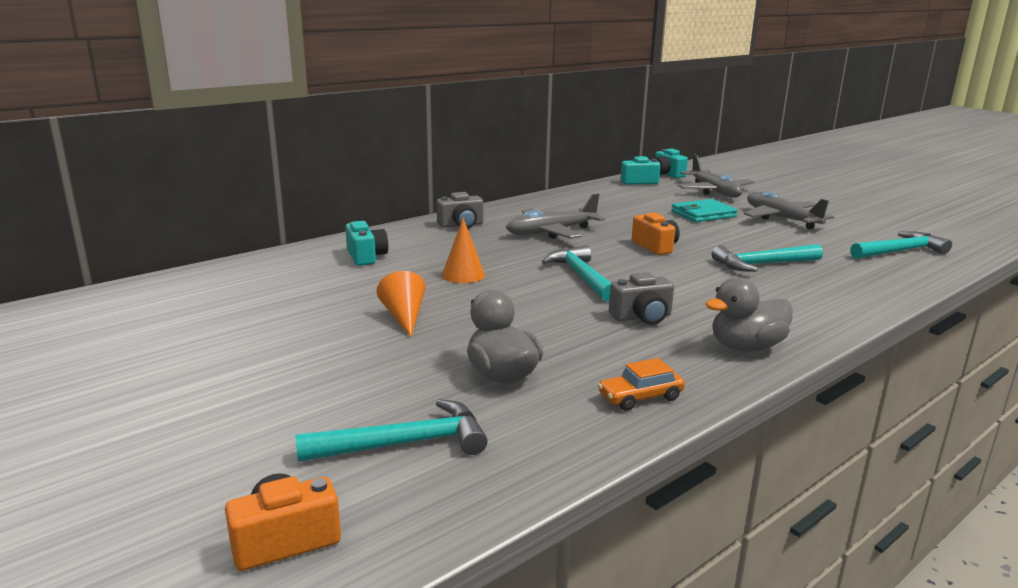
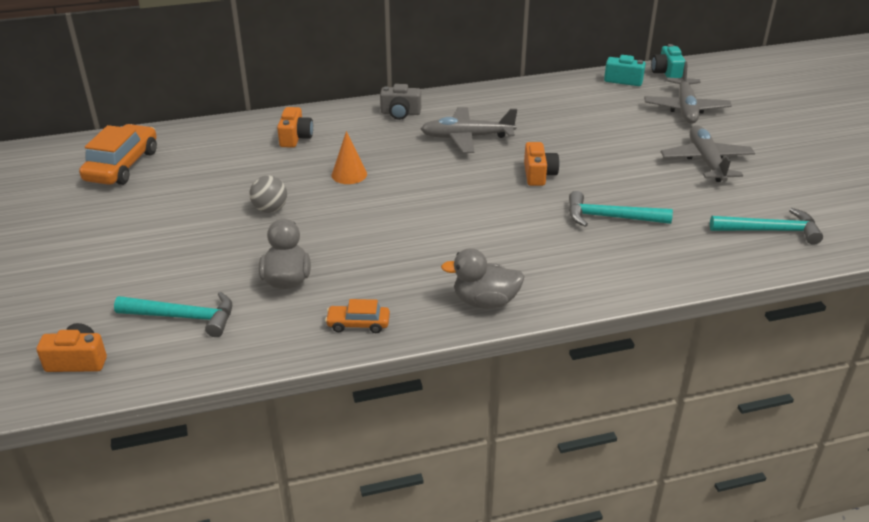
camera: 25 degrees right, 15 degrees up
(158, 311) = (122, 166): none -> orange car
(366, 257) = (295, 138): turquoise camera -> orange camera
(404, 317) = (270, 209): orange cone -> grey ball
(581, 277) = (438, 197): turquoise hammer -> none
(642, 317) = (439, 251): grey camera -> none
(703, 214) = (634, 140): turquoise wallet -> none

